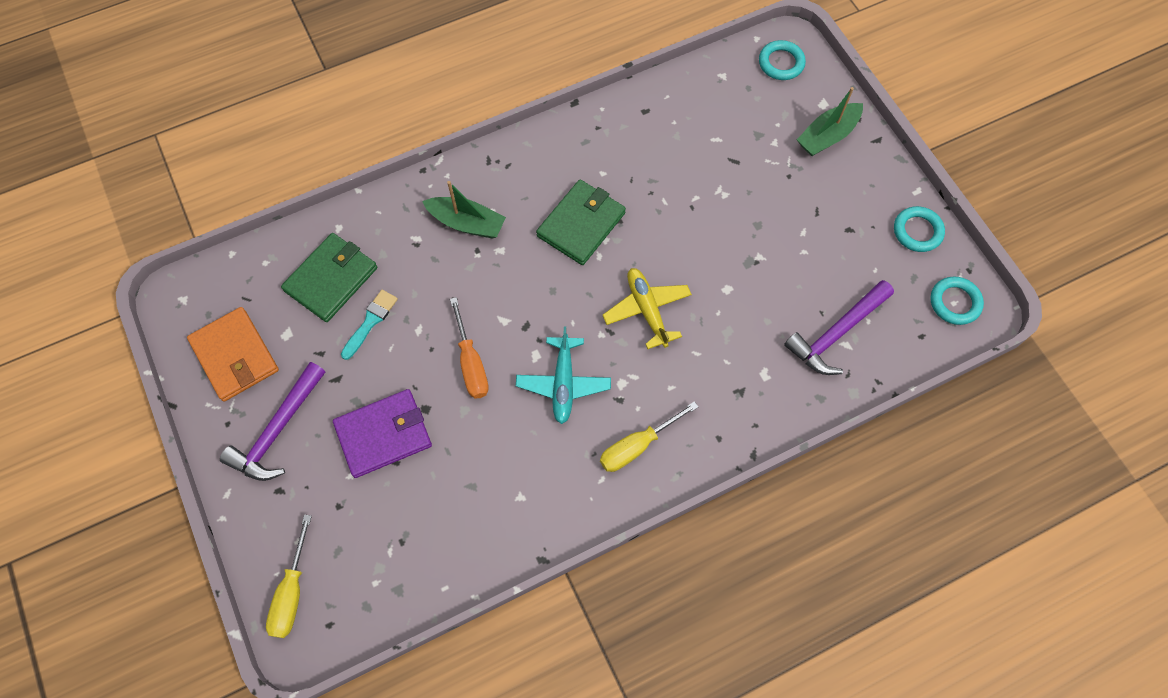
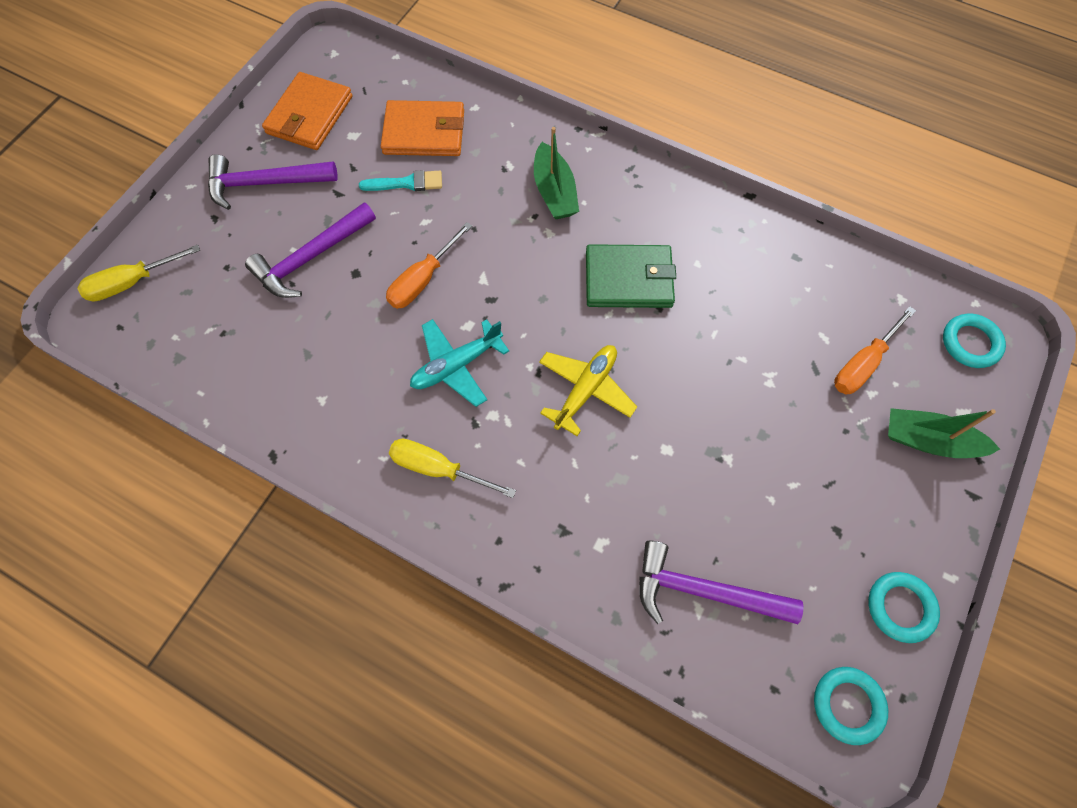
camera: 55 degrees right, 0 degrees up
(331, 279) = (424, 132): green wallet -> orange wallet
(383, 434) = (311, 258): purple wallet -> purple hammer
(751, 132) = (862, 364): none -> orange screwdriver

